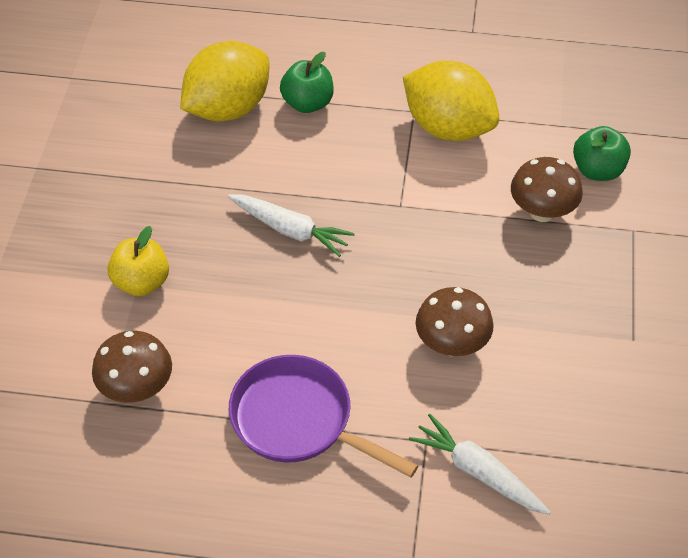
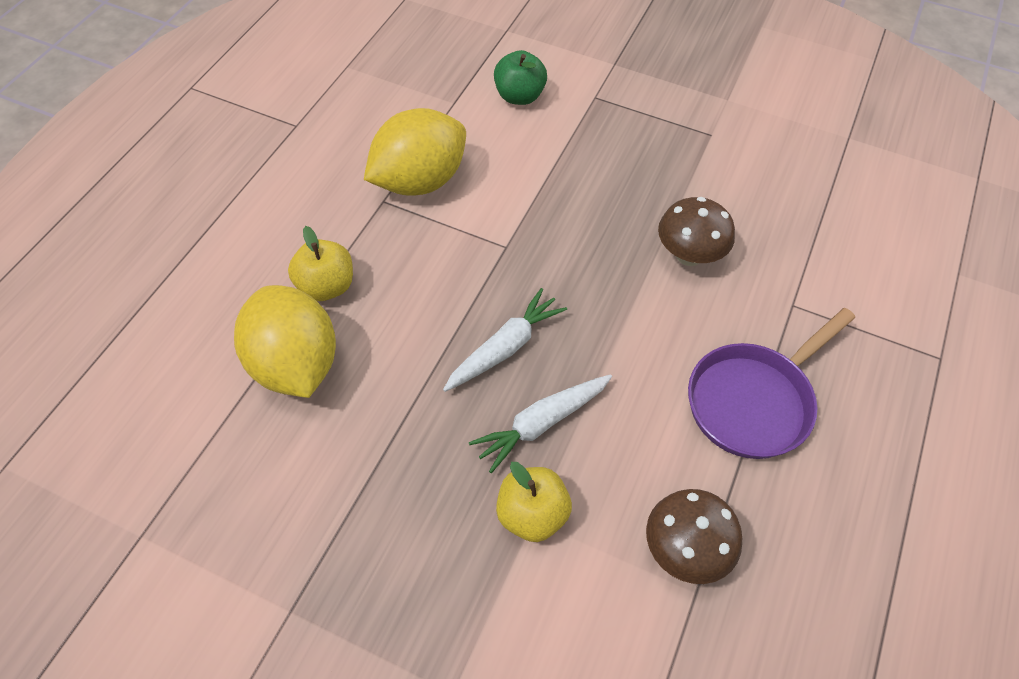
camera: 75 degrees left, 5 degrees up
(307, 103) = (326, 286): green apple -> yellow apple
(478, 472) = (831, 276): white carrot -> white carrot (542, 423)
(542, 212) = (554, 147): brown mushroom -> none

